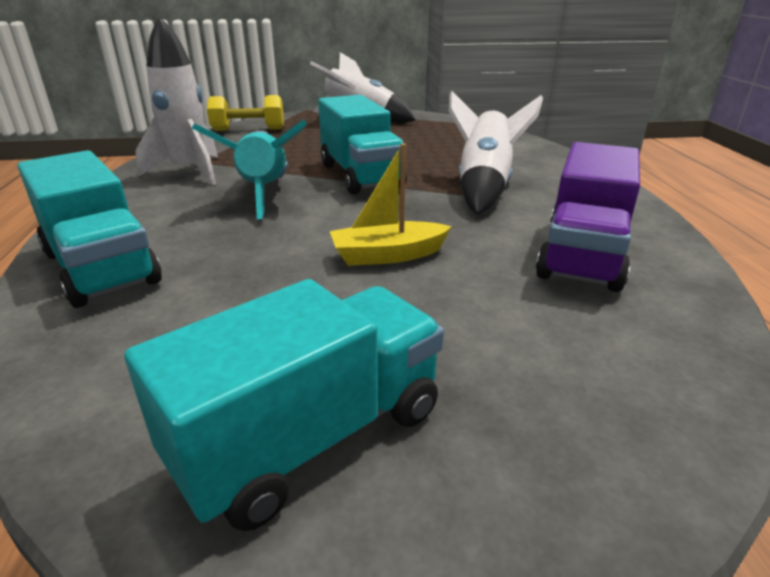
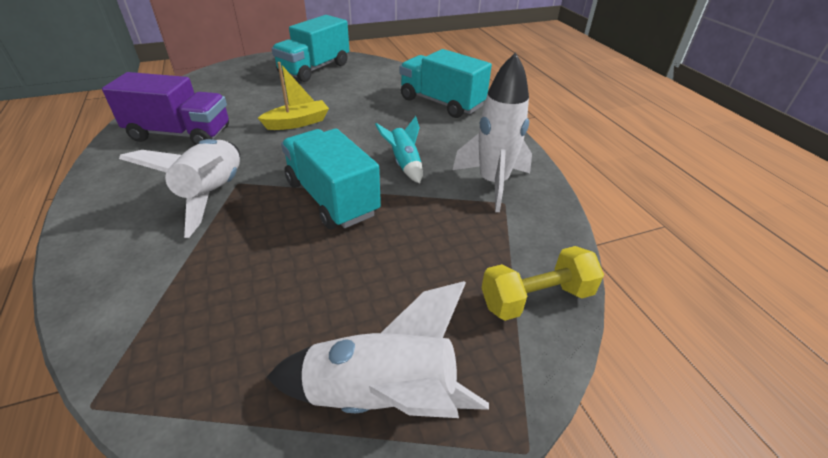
camera: 165 degrees right, 10 degrees up
(264, 193) = (404, 164): turquoise rocket -> turquoise rocket, size x0.57
(582, 255) = (180, 134): purple truck -> purple truck turned 90 degrees clockwise

